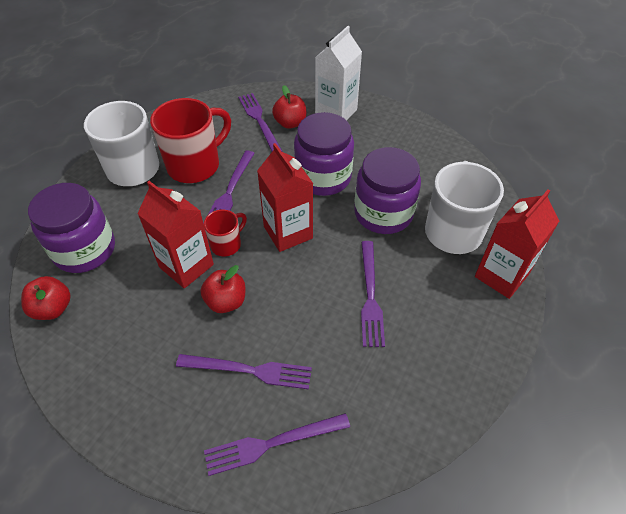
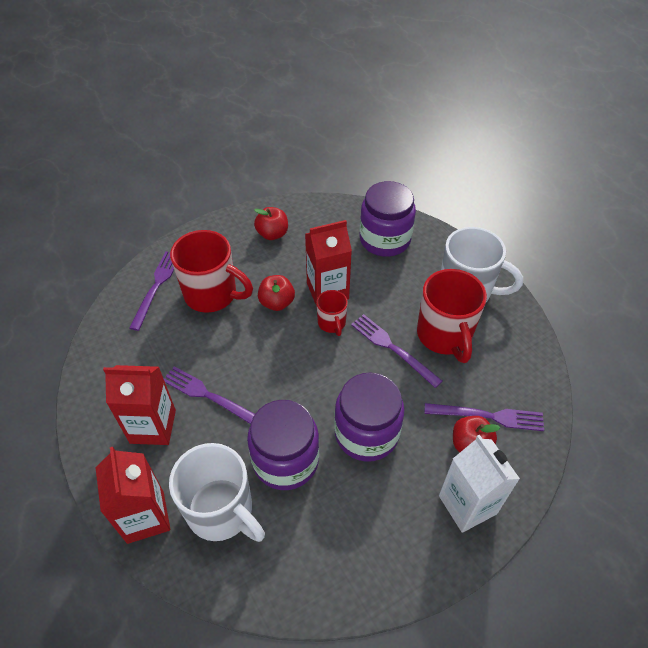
camera: 120 degrees right, 0 degrees up
(53, 308) = (340, 213): red apple -> red apple (272, 234)
(249, 370) = (212, 294): purple fork -> red mug
(288, 232) = (315, 370): red carton -> red carton (153, 426)

